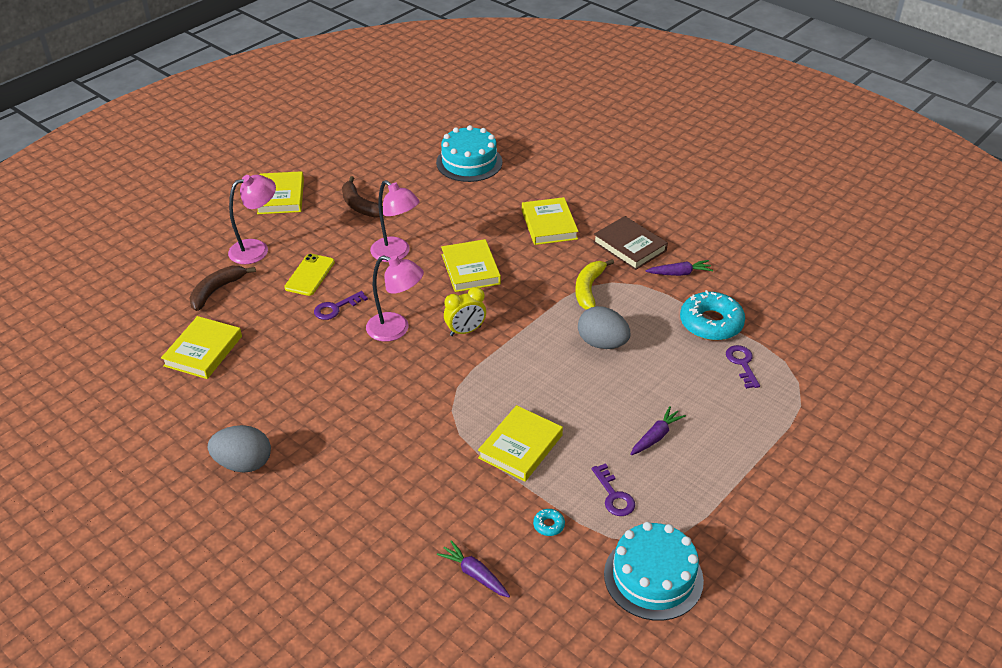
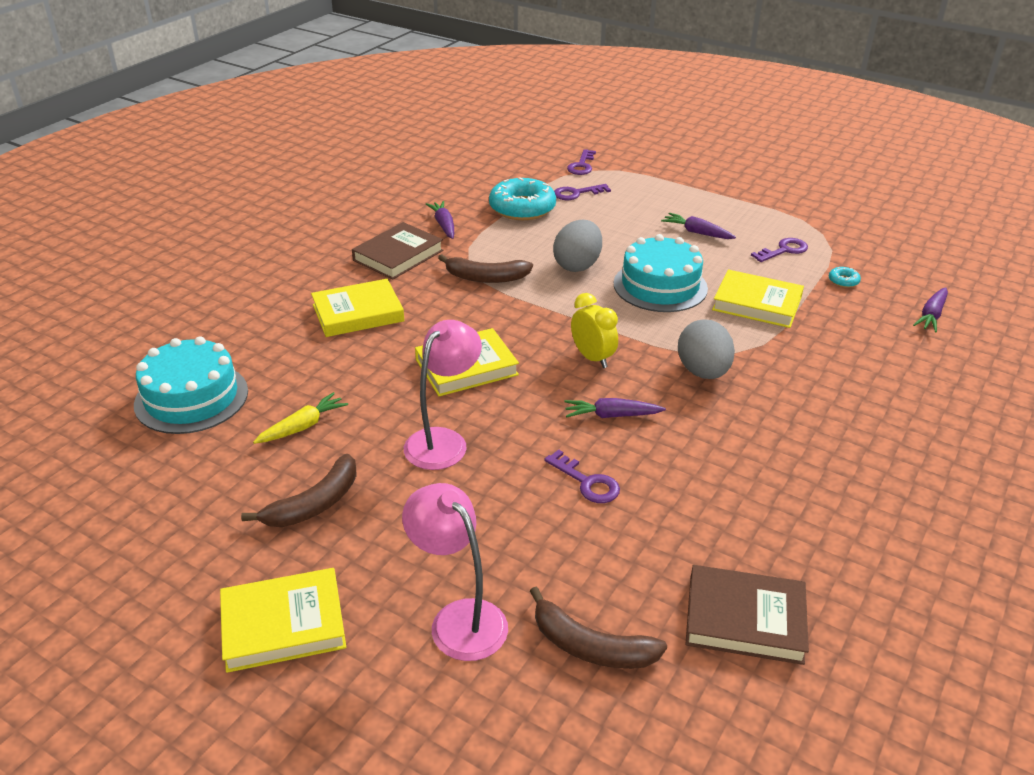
camera: 100 degrees left, 5 degrees down
(203, 351) = (745, 619): yellow book -> brown book
(243, 463) = (924, 510): grey egg -> grey egg (703, 372)
(310, 275) = (516, 528): yellow phone -> none
(396, 329) = (611, 415): pink lamp -> purple carrot
(428, 201) = (302, 426): none -> yellow carrot
(588, 289) = (486, 278): yellow banana -> brown banana
(653, 577) = (857, 230): turquoise cake -> turquoise cake (660, 286)
(809, 377) = (581, 165): none -> purple key

